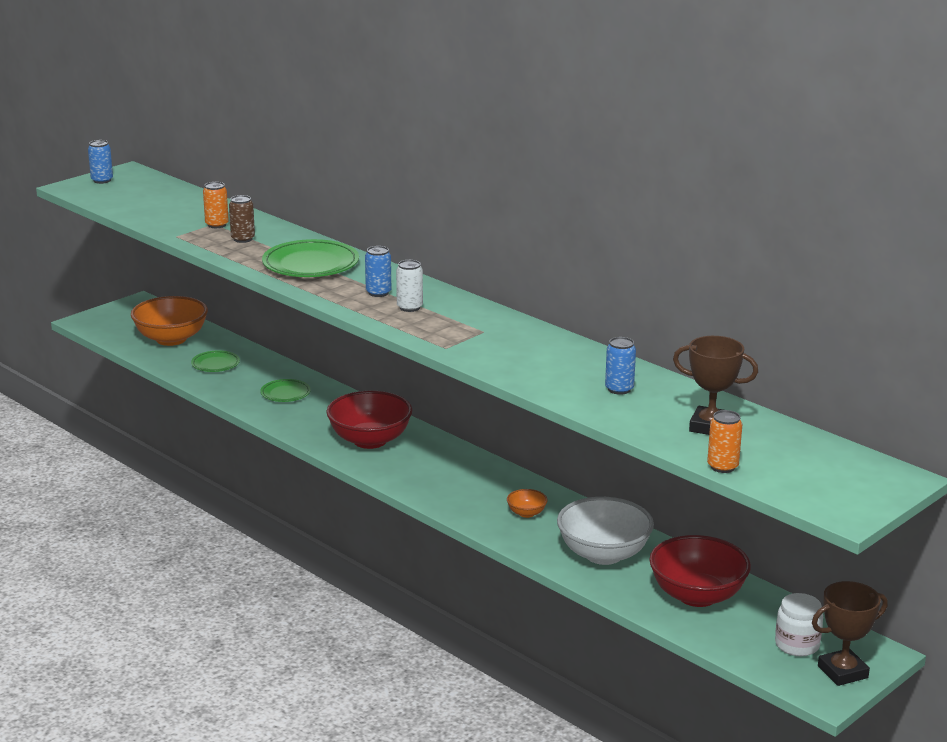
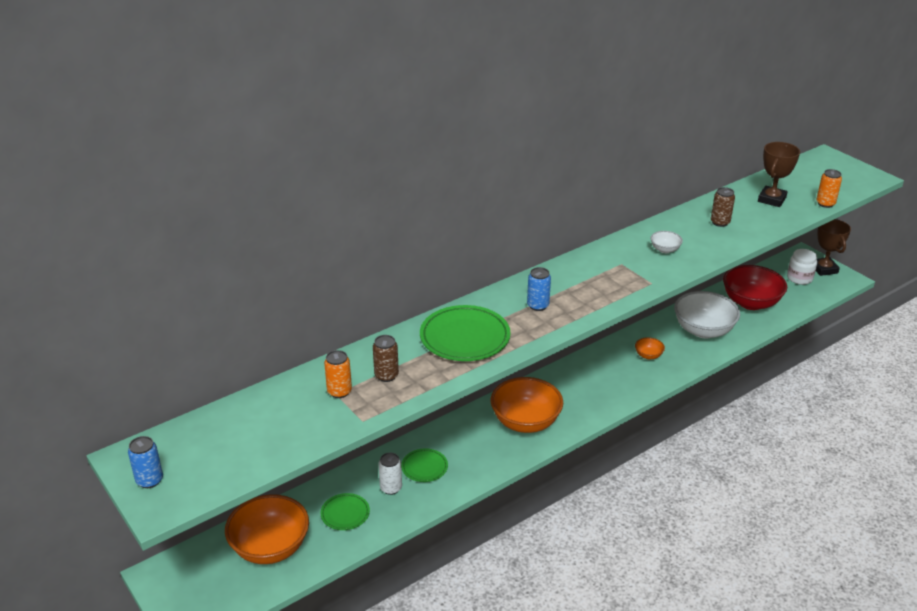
camera: 80 degrees left, 10 degrees up
(370, 440) = (525, 422): red bowl -> orange bowl
(409, 307) = (571, 293): white can -> white can (391, 488)
(528, 355) = (665, 250): none -> white bowl
(619, 389) = (720, 222): blue can -> brown can

